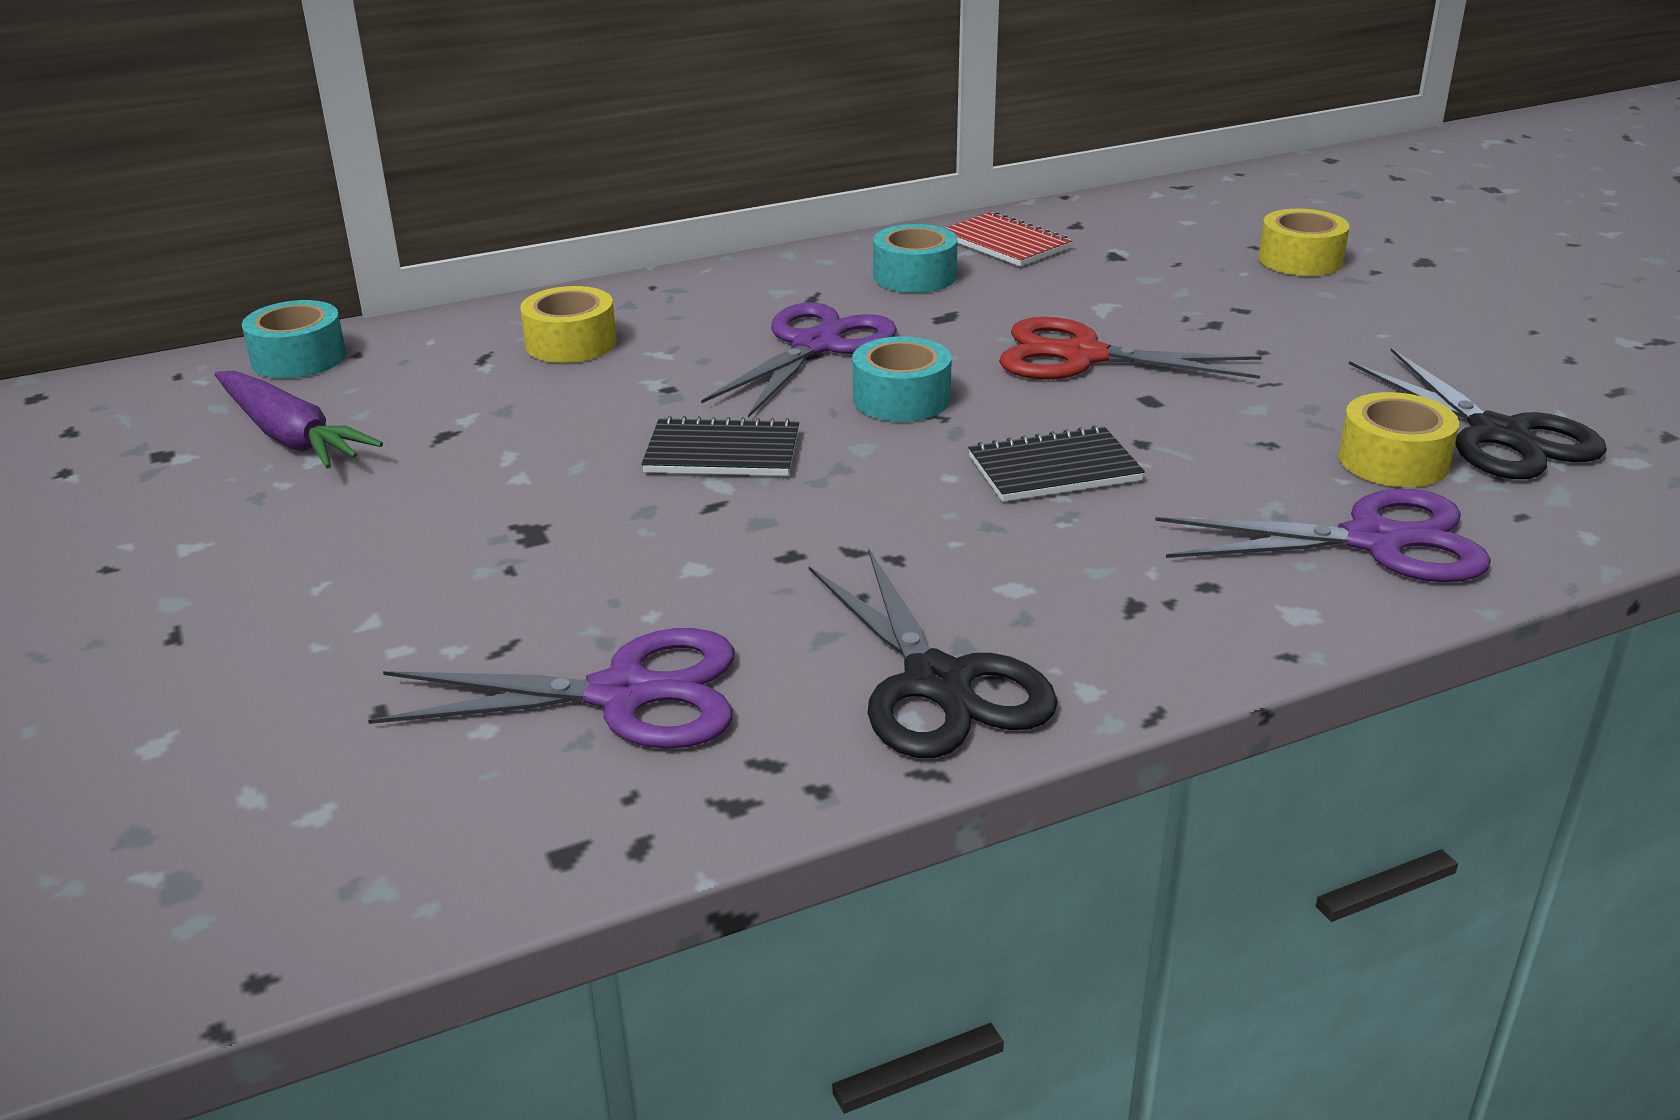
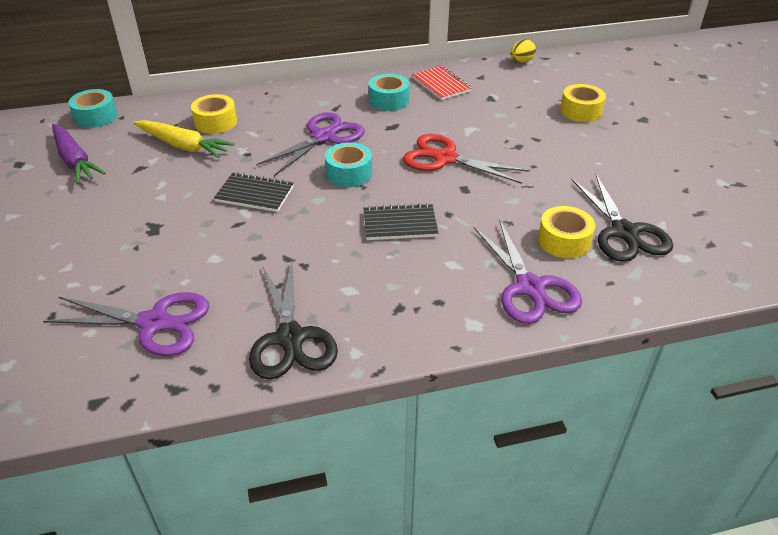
camera: 10 degrees right, 10 degrees up
(522, 389) = (183, 146): none -> yellow carrot
(1140, 195) = (521, 61): none -> yellow egg
(1374, 541) = (530, 287): purple scissors -> purple scissors turned 60 degrees clockwise

